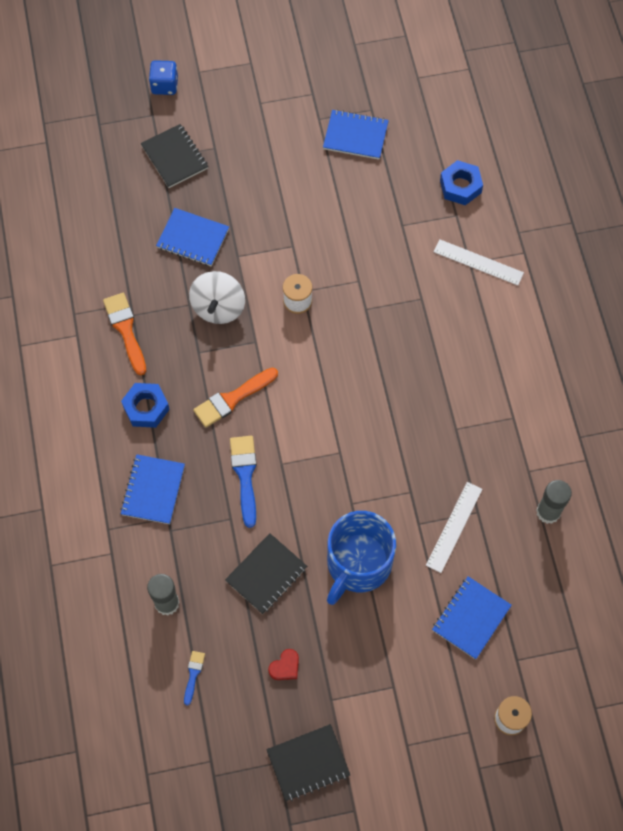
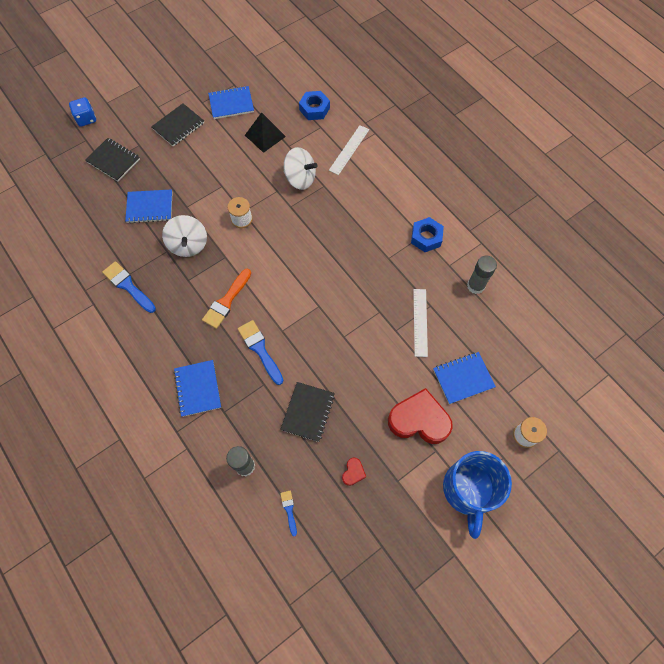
camera: 25 degrees left, 0 degrees up
(125, 330) = (128, 286): orange brush -> blue brush
(146, 408) = (167, 333): blue nut -> blue nut (426, 237)
(308, 763) = (404, 536): black notebook -> black notebook (178, 126)
(358, 564) = (368, 376): blue mug -> blue mug (469, 490)
(378, 199) = (265, 135): none -> black pyramid
(392, 643) = (419, 420): none -> red heart
(395, 277) = (300, 179): none -> white spinning top
(471, 618) = (463, 378): blue notebook -> blue notebook turned 60 degrees clockwise
(478, 262) = (349, 150): white ruler -> white ruler turned 60 degrees counterclockwise

